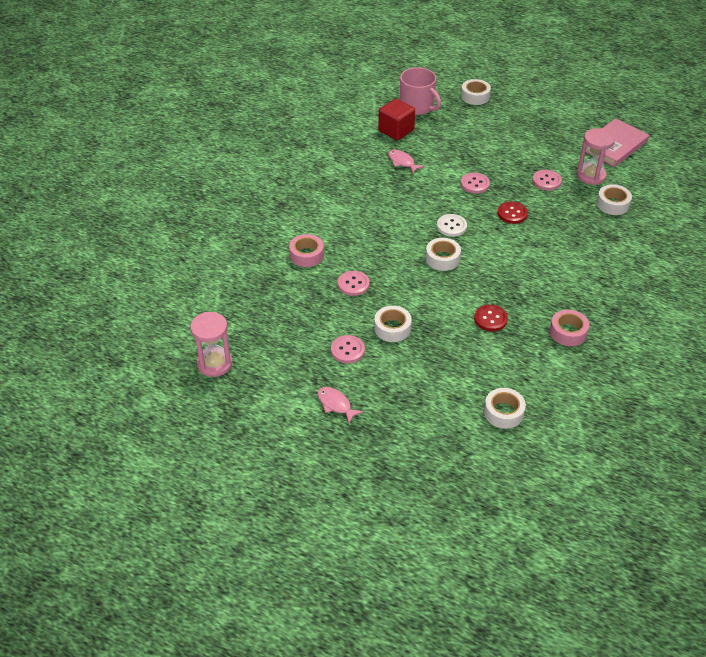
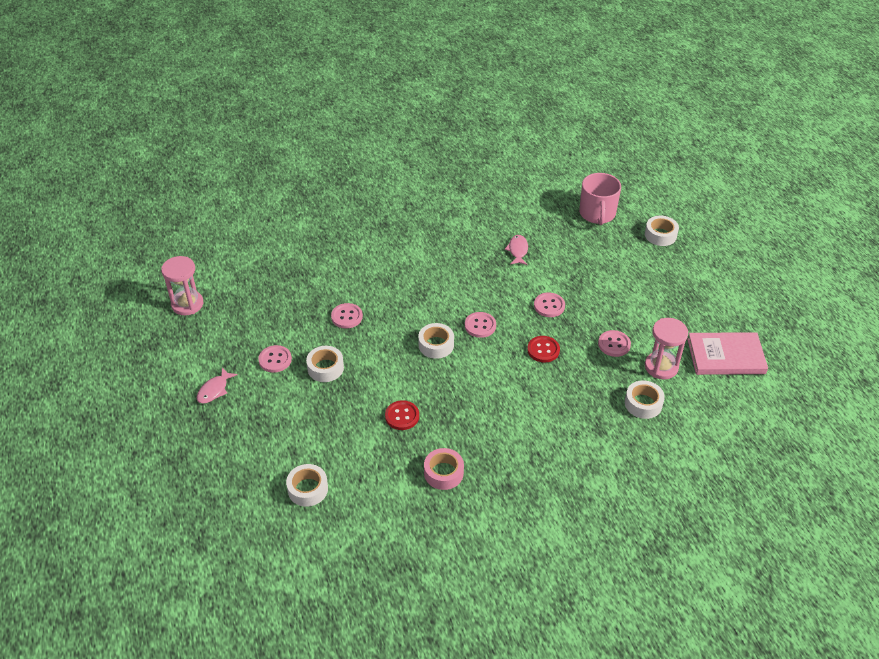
camera: 45 degrees right, 0 degrees up
(306, 255) = (347, 273): pink tape -> none
(335, 404) = (214, 390): pink fish -> pink fish turned 150 degrees counterclockwise
(396, 130) = (550, 222): red cube -> none
(451, 226) = (480, 326): white button -> pink button

